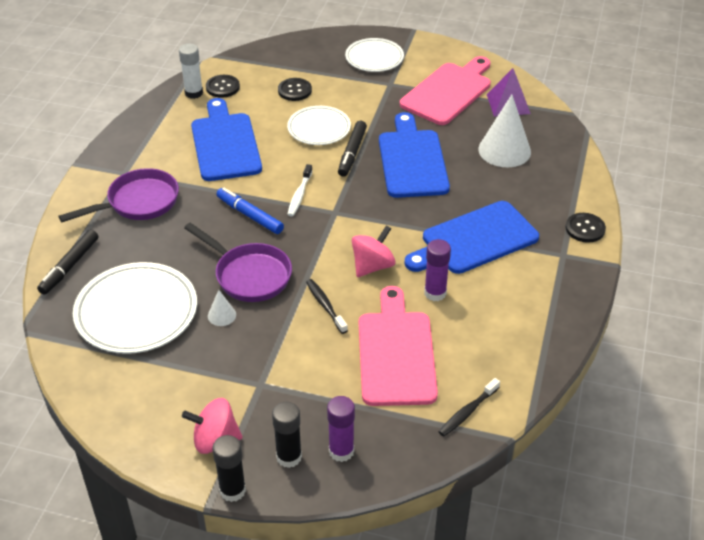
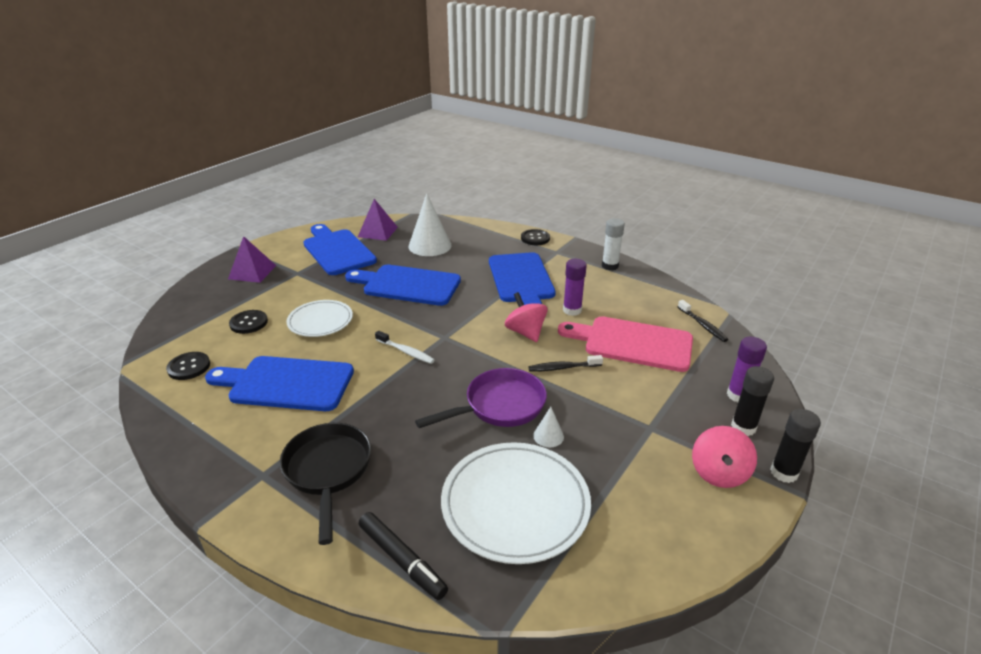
camera: 70 degrees left, 10 degrees down
(138, 202) = (328, 471): purple pan -> black pan
(194, 93) = (174, 390): white glue stick -> white glue stick (610, 266)
(250, 215) = (412, 388): blue marker -> none
(352, 153) = (372, 311): black marker -> none
(374, 58) = (252, 272): white plate -> purple pyramid
(448, 92) = (337, 250): pink cutting board -> blue cutting board

